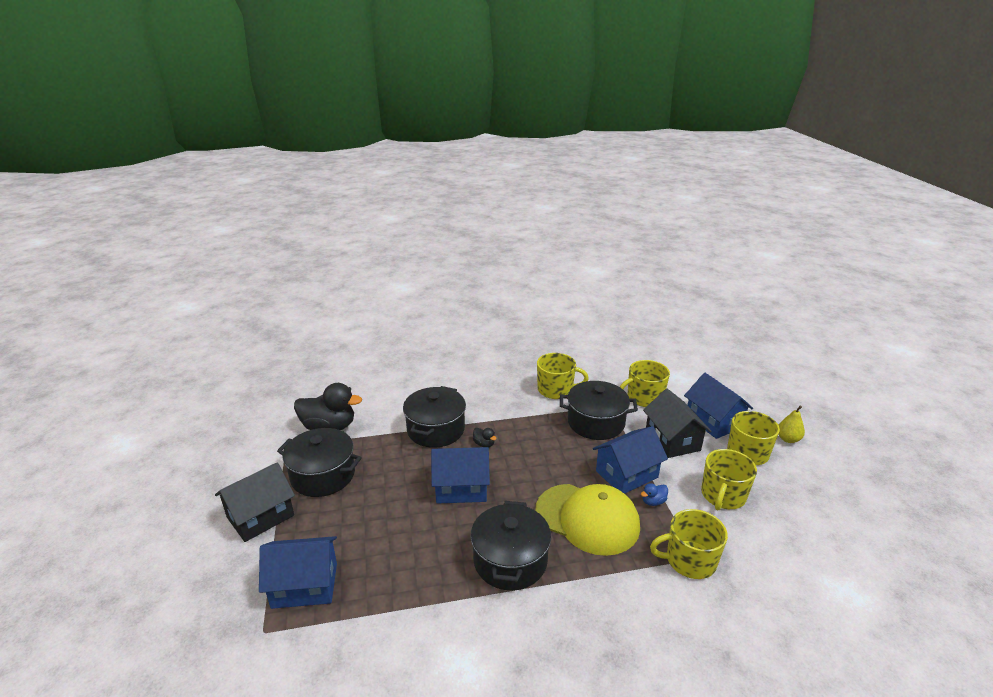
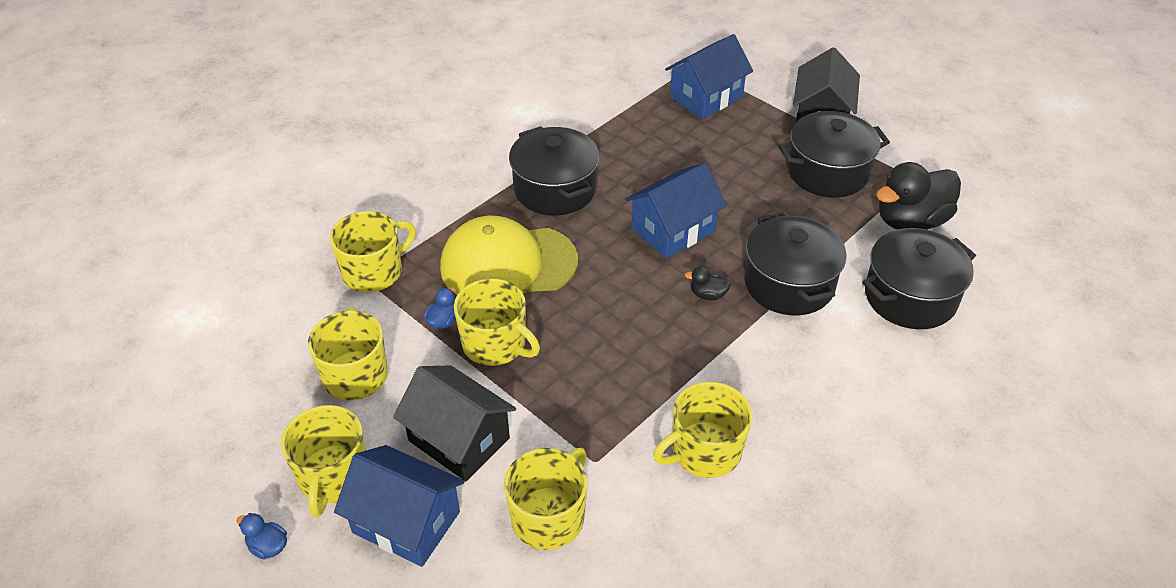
camera: 145 degrees right, 15 degrees up
(596, 422) = (591, 413): black pot -> black pot (910, 297)
(626, 474) = (495, 344): blue house -> yellow mug
(788, 439) = (268, 546): yellow pear -> blue duck

